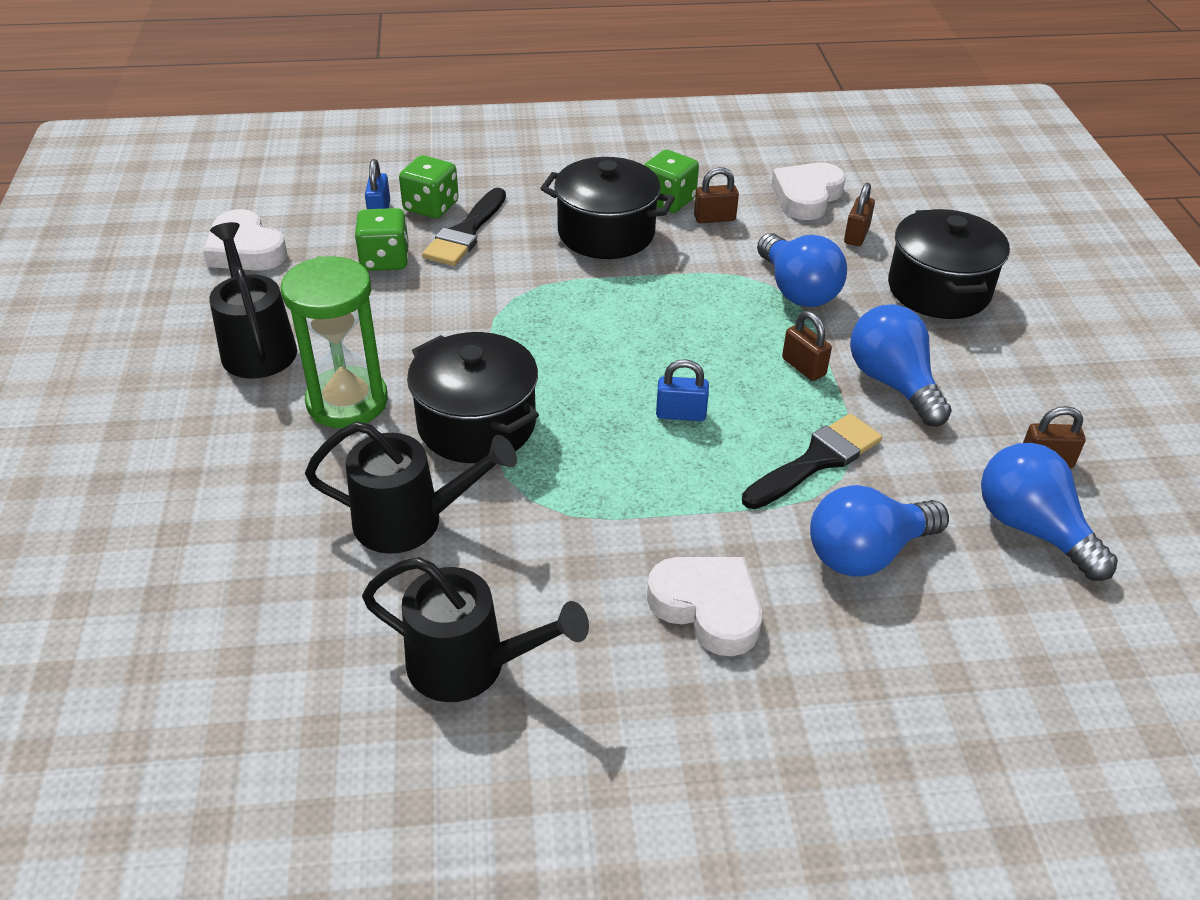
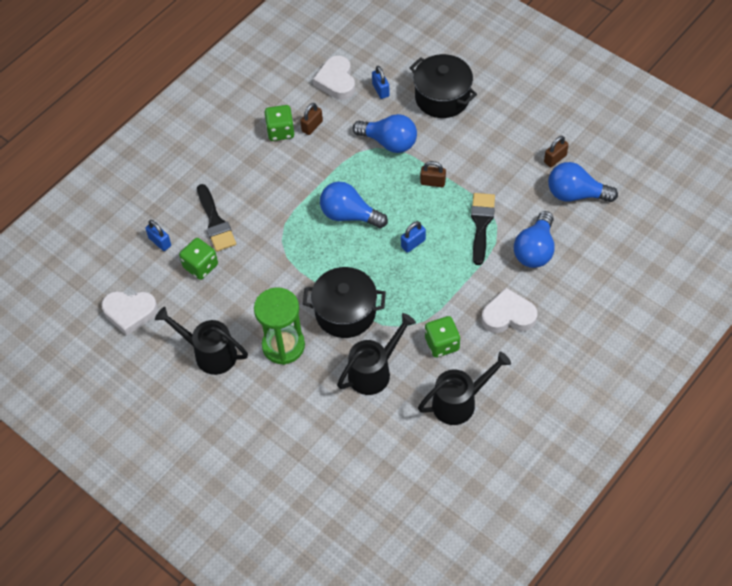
camera: 40 degrees left, 15 degrees up
(431, 207) = (179, 220): green dice -> green dice (442, 344)
(606, 233) = (276, 173): black pot -> none
(856, 235) = (380, 90): brown padlock -> blue padlock
(893, 383) = (472, 164): blue light bulb -> blue light bulb (349, 215)

